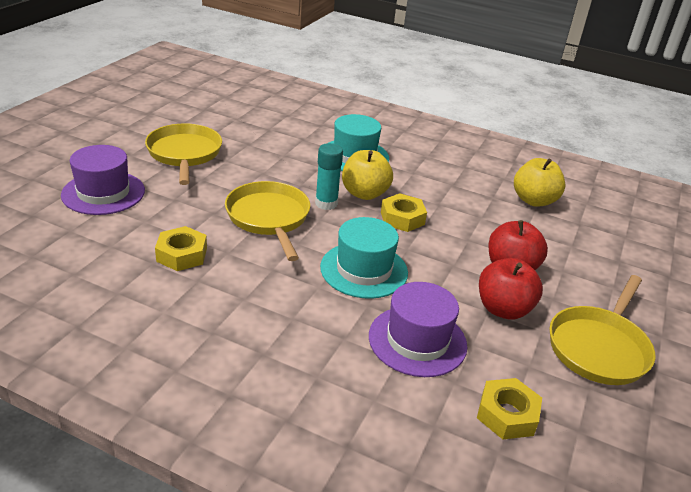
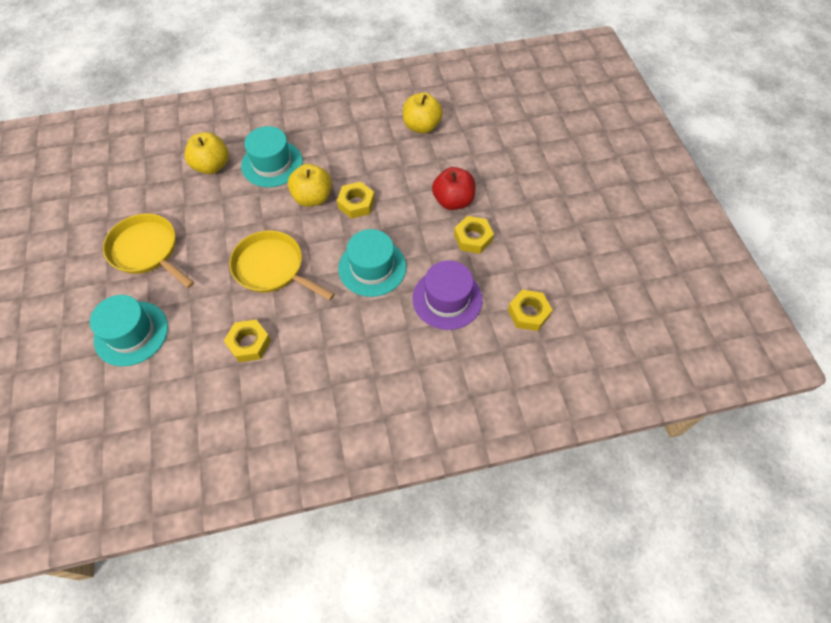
camera: 35 degrees left, 25 degrees up
(103, 193) = (131, 333): purple hat -> turquoise hat
(301, 134) = (212, 166): none -> yellow apple
(326, 203) = (296, 226): turquoise glue stick -> none
(503, 309) = (473, 238): red apple -> yellow nut
(599, 347) = (539, 228): yellow pan -> none

